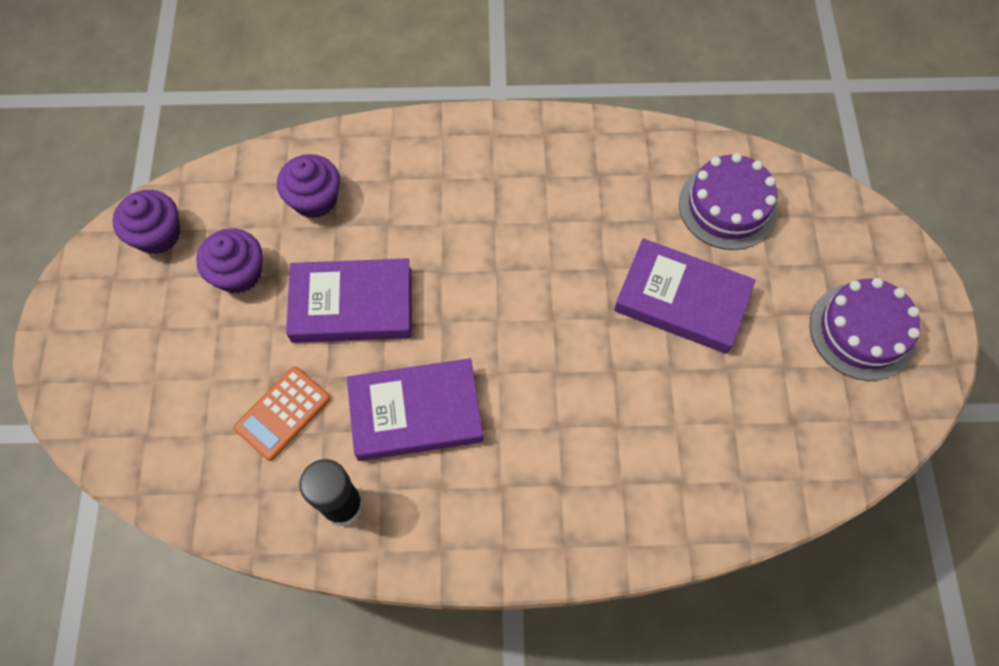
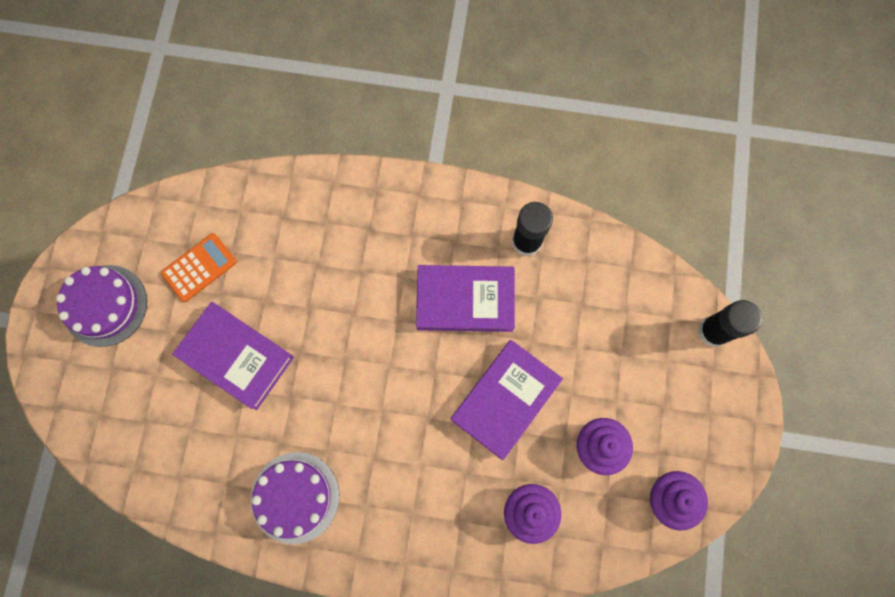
camera: 170 degrees left, 10 degrees up
(91, 427) = (713, 331): none -> black glue stick
(283, 413) = (566, 317): orange calculator -> orange calculator (199, 267)
(352, 305) = (505, 399): purple book -> purple book turned 60 degrees counterclockwise
(727, 206) = (168, 438): purple cake -> purple cake (295, 497)

